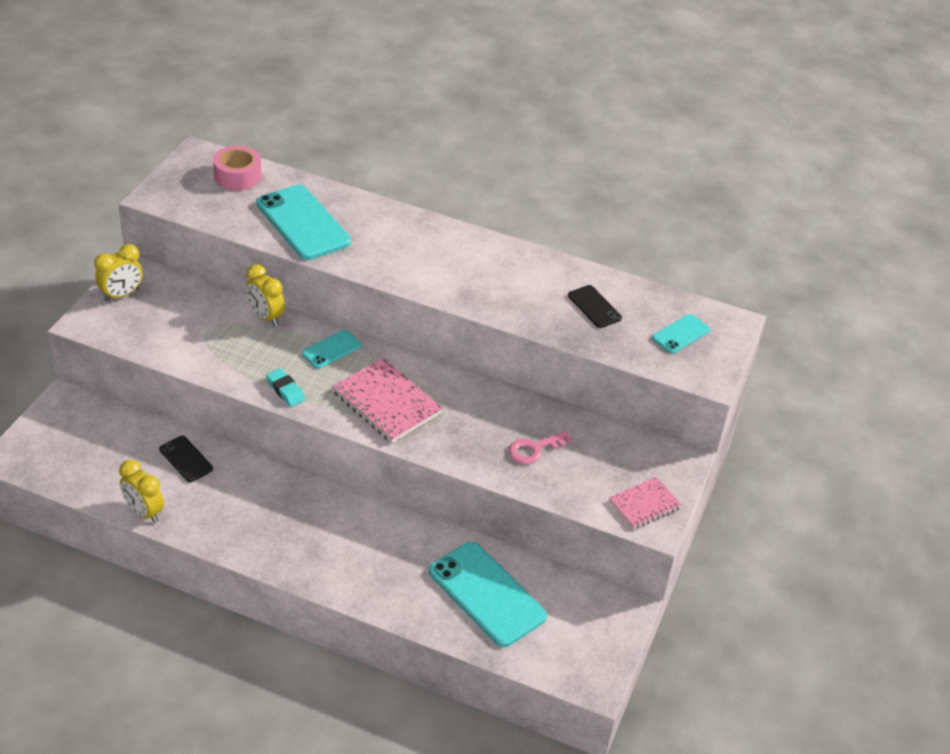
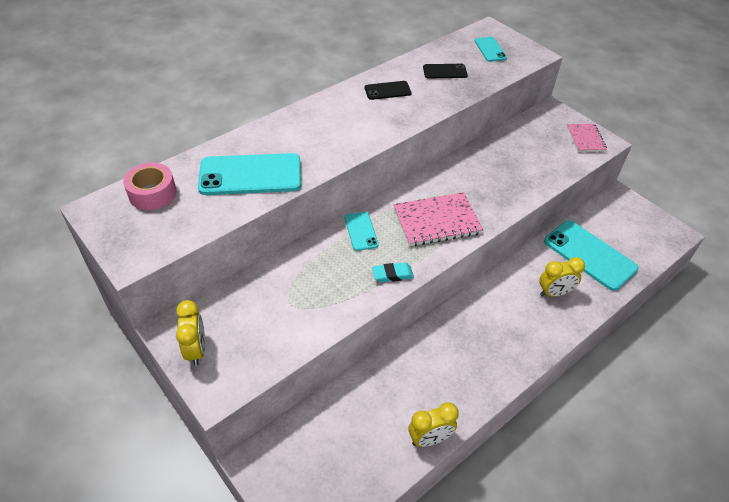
camera: 60 degrees left, 5 degrees up
(186, 459) = (381, 386): black phone -> black phone (387, 91)
(266, 317) = (297, 257): yellow clock -> yellow clock (554, 293)
(486, 594) = (589, 255): turquoise phone -> turquoise phone turned 60 degrees clockwise
(534, 449) = (518, 166): pink key -> none

